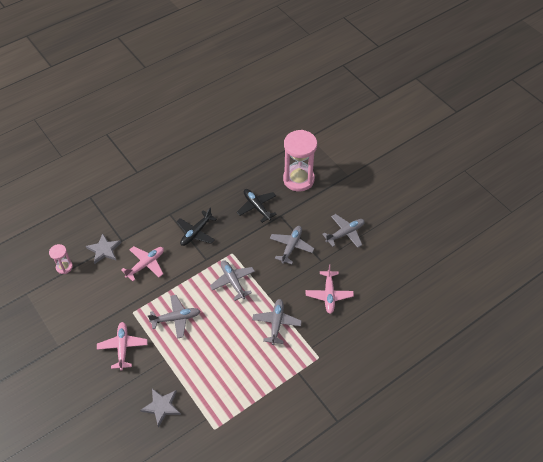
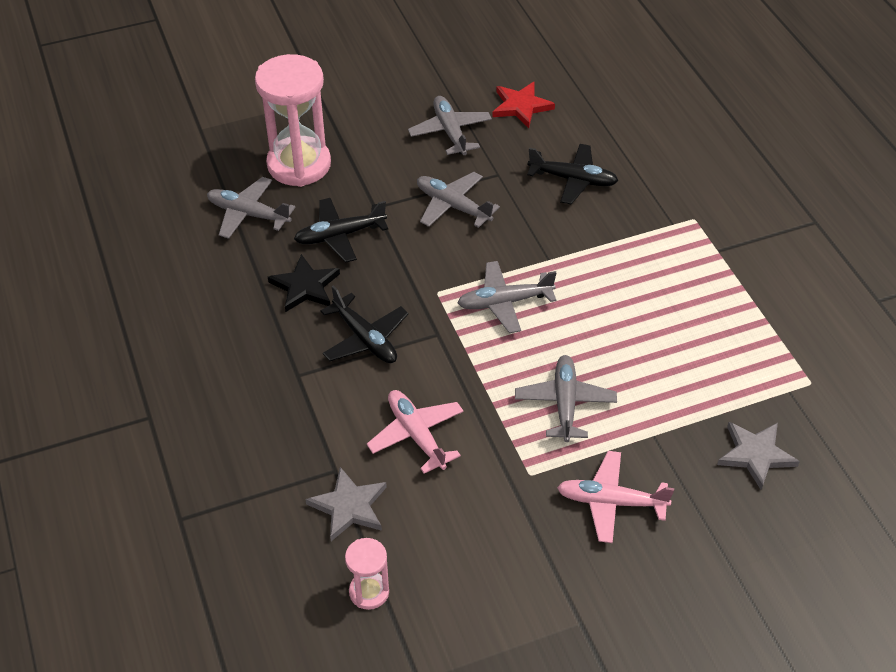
camera: 75 degrees left, 5 degrees down
(221, 203) = (305, 286): none -> black star
(276, 323) = (613, 259): grey plane -> grey plane (248, 214)
(329, 295) = (573, 180): pink plane -> black plane
(378, 260) = (521, 106): none -> red star

